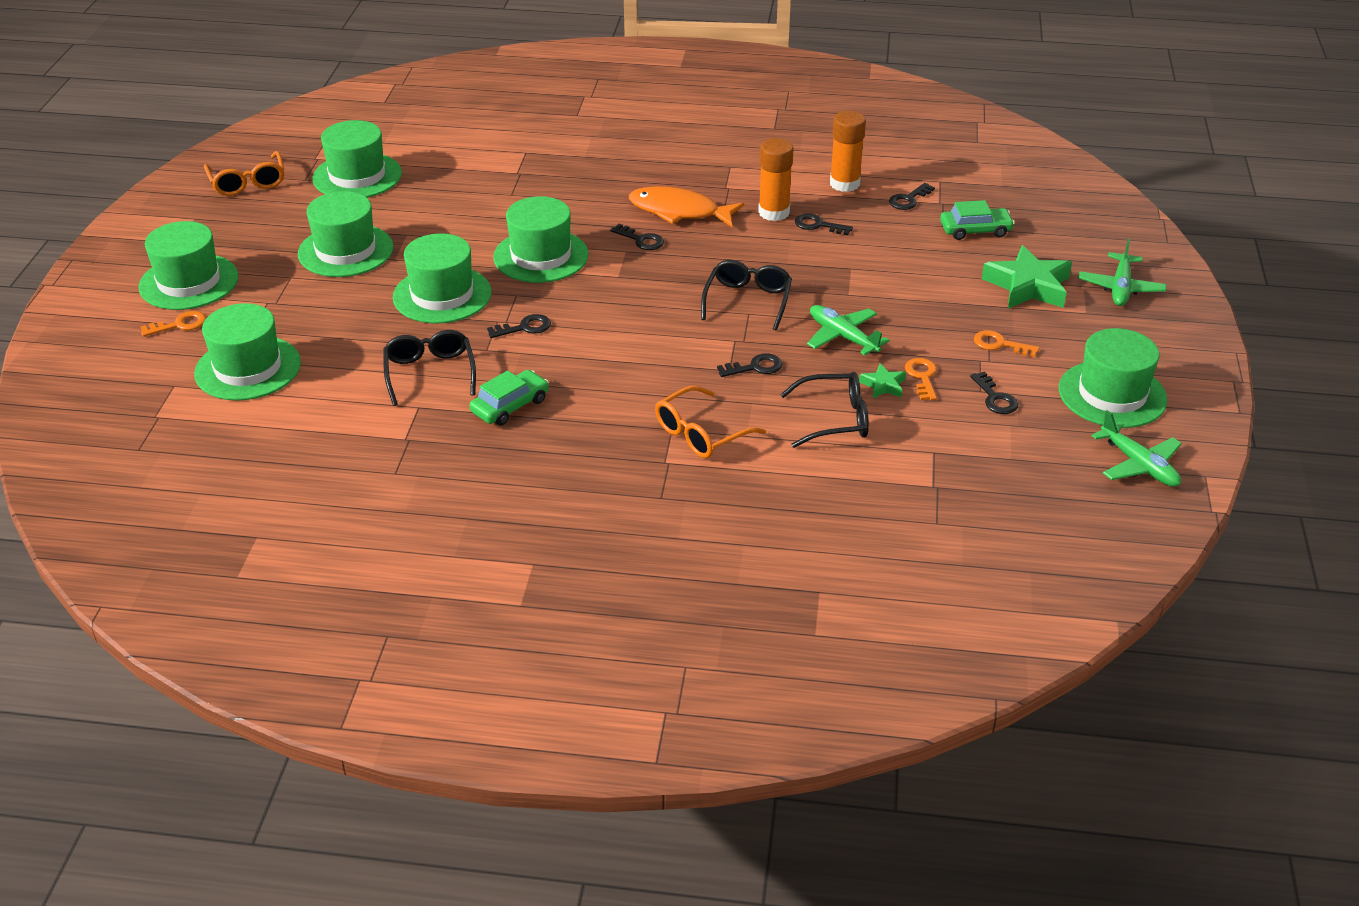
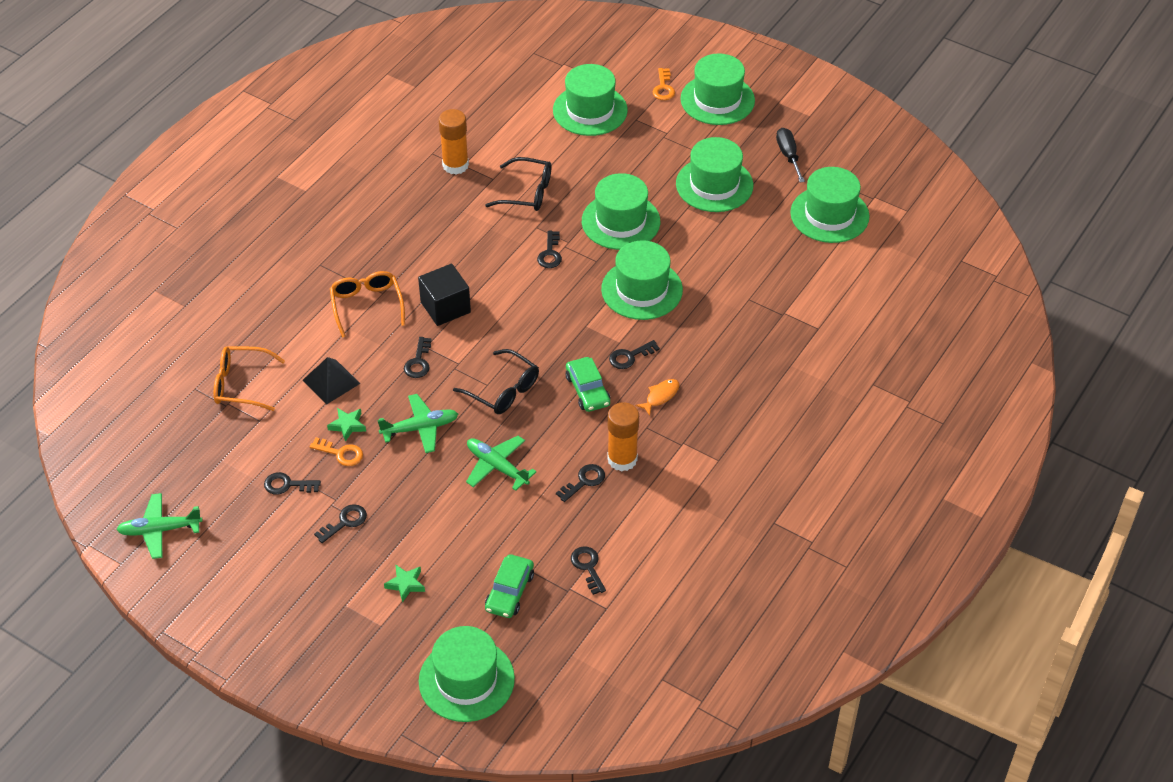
camera: 115 degrees right, 10 degrees up
(247, 182) = (852, 152): orange glasses -> orange glasses (241, 384)
(271, 217) = (788, 155): none -> black screwdriver
(510, 406) = (463, 221): green car -> green car (587, 390)
(660, 374) = (445, 307): none -> black cube
(679, 211) = (660, 396): orange fish -> orange fish, size x0.49
(835, 419) = (331, 381): black glasses -> black pyramid
(844, 184) = (641, 531): orange glue stick -> orange glue stick (455, 165)
(1000, 344) = (345, 522): orange key -> black key
(1028, 286) = (405, 584): green star -> green star, size x0.49
(1112, 394) = (239, 560): green hat -> green hat (466, 680)
(1120, 288) = (360, 651): green plane -> green plane (497, 466)

